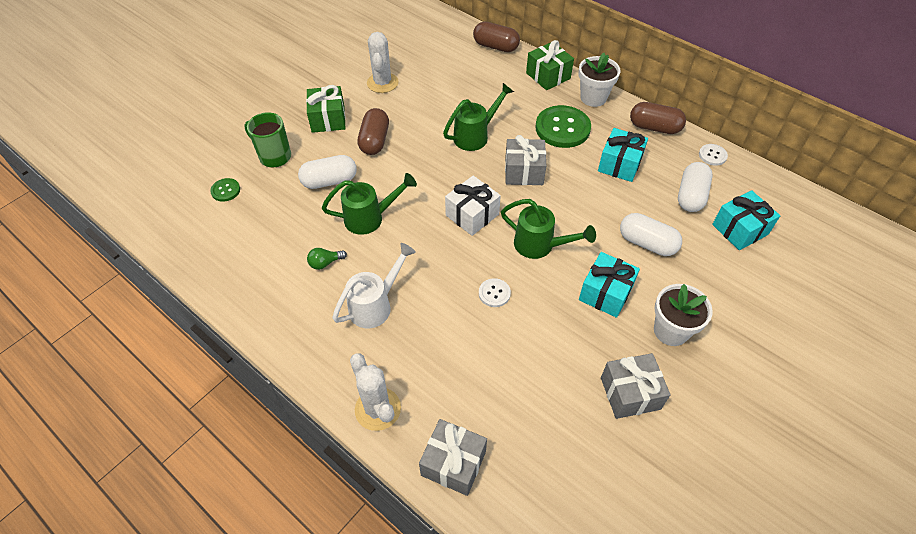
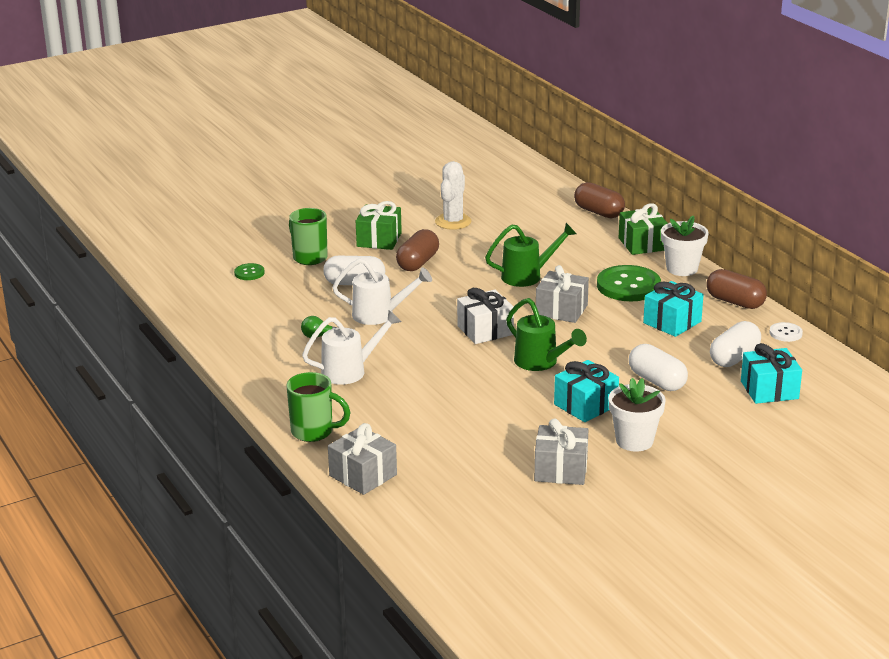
camera: 20 degrees right, 25 degrees down
(370, 218) = (379, 315): green watering can -> white watering can
(378, 409) = (314, 432): white cactus -> green mug
(494, 293) = (471, 385): white button -> none

